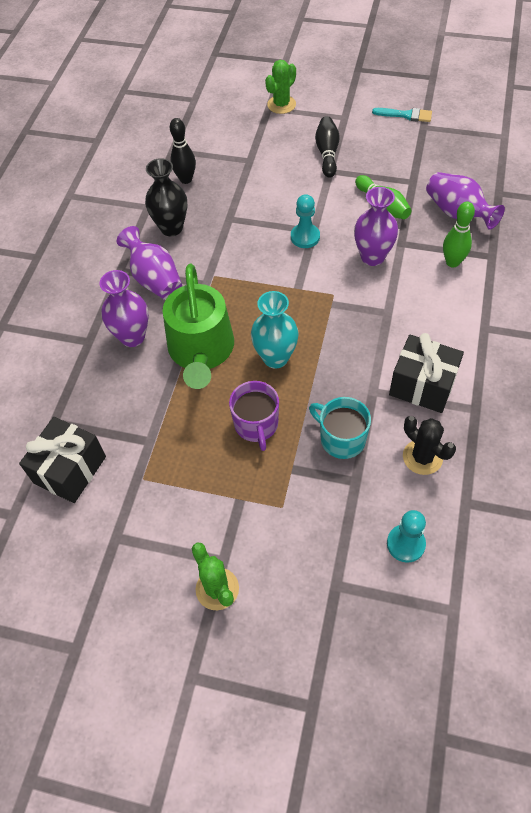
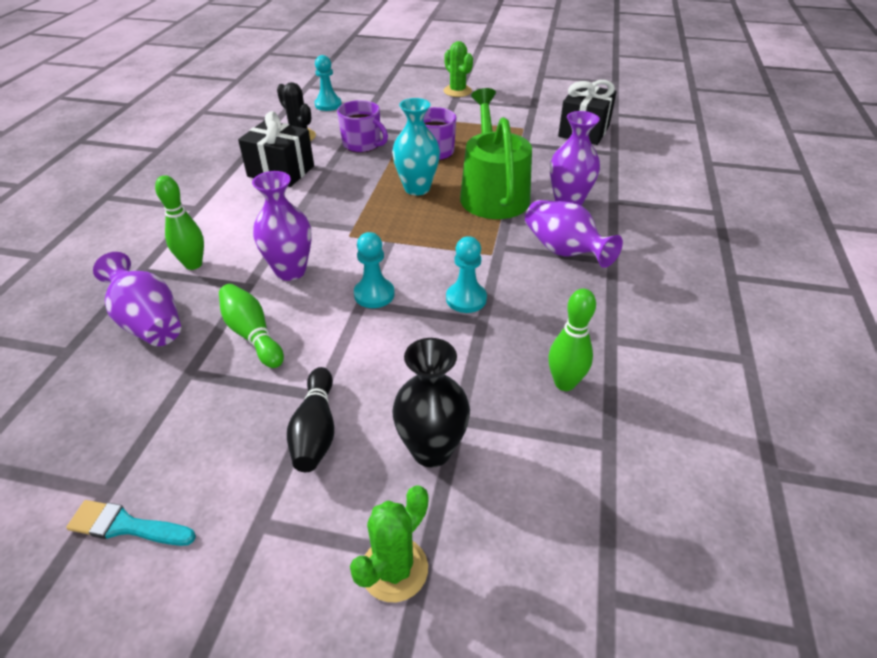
camera: 175 degrees right, 15 degrees down
(171, 228) = (563, 308): black vase -> black vase (431, 450)
(186, 179) = (564, 383): black bowling pin -> green bowling pin
(238, 234) = (466, 299): none -> turquoise pawn
(341, 439) = (362, 144): turquoise mug -> purple mug

